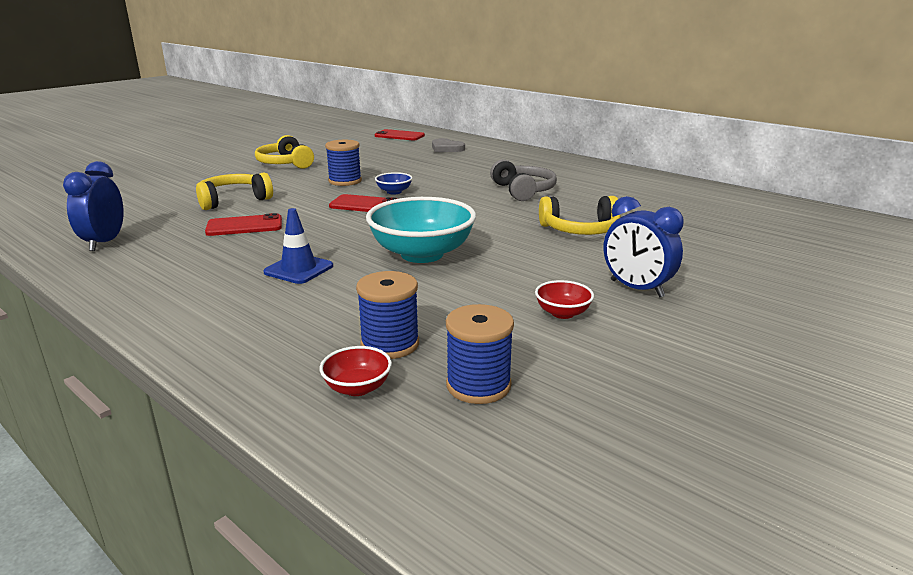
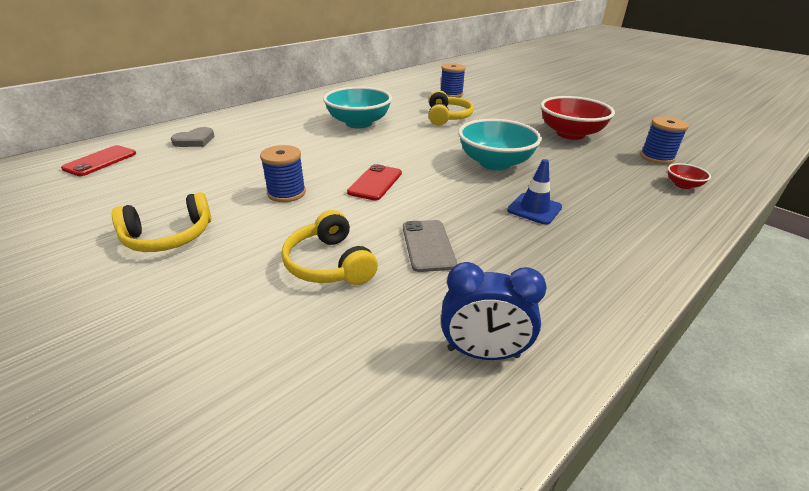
camera: 85 degrees left, 10 degrees up
(244, 226) = (428, 245): red phone -> grey phone
(390, 344) = (631, 176): blue spool -> blue spool (451, 94)
(394, 192) = (339, 169): blue bowl -> none
(523, 191) = (359, 123): grey headphones -> turquoise bowl
(562, 313) = (570, 134): red bowl -> red bowl, size x2.24
(636, 288) = (533, 116): blue clock -> none

